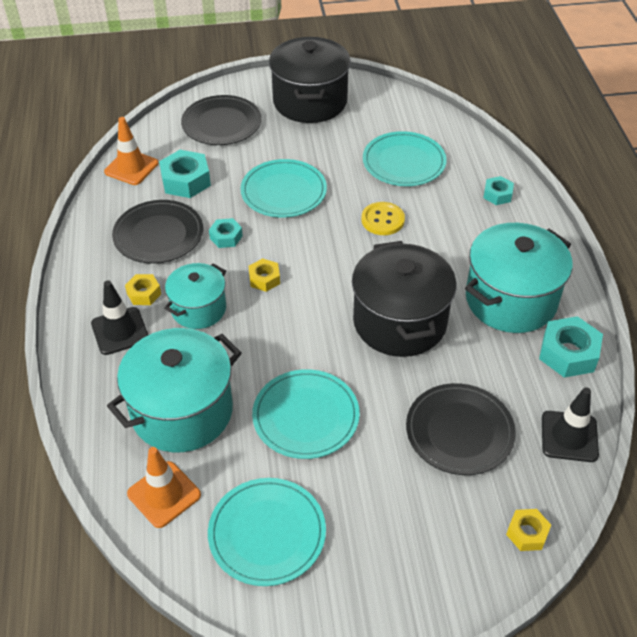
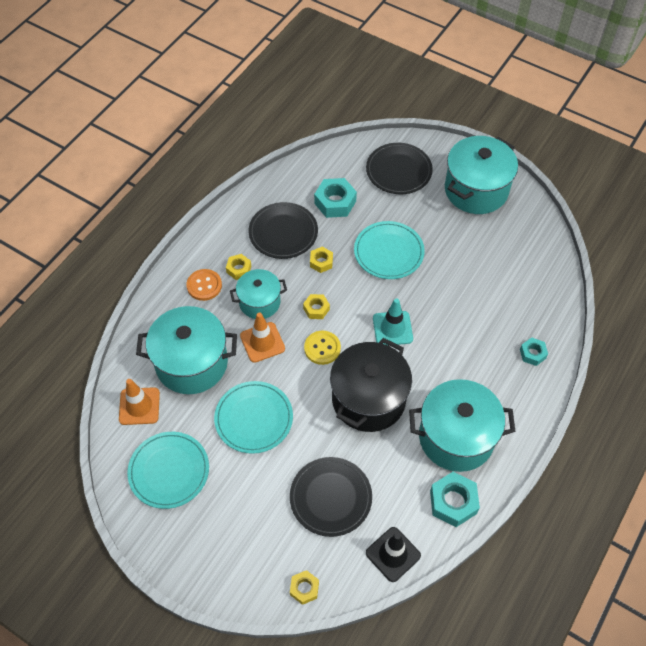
camera: 40 degrees right, 10 degrees up
(120, 331) = (204, 285): black traffic cone -> orange button
(131, 167) = (311, 170): orange traffic cone -> orange traffic cone (262, 342)
(226, 237) = (321, 262): turquoise nut -> yellow nut
(310, 101) = (476, 190): black pot -> turquoise pot
(356, 250) = (392, 328): none -> turquoise traffic cone
(382, 220) = (432, 318): yellow button -> yellow button (322, 348)
(404, 162) = (492, 283): turquoise plate -> none

